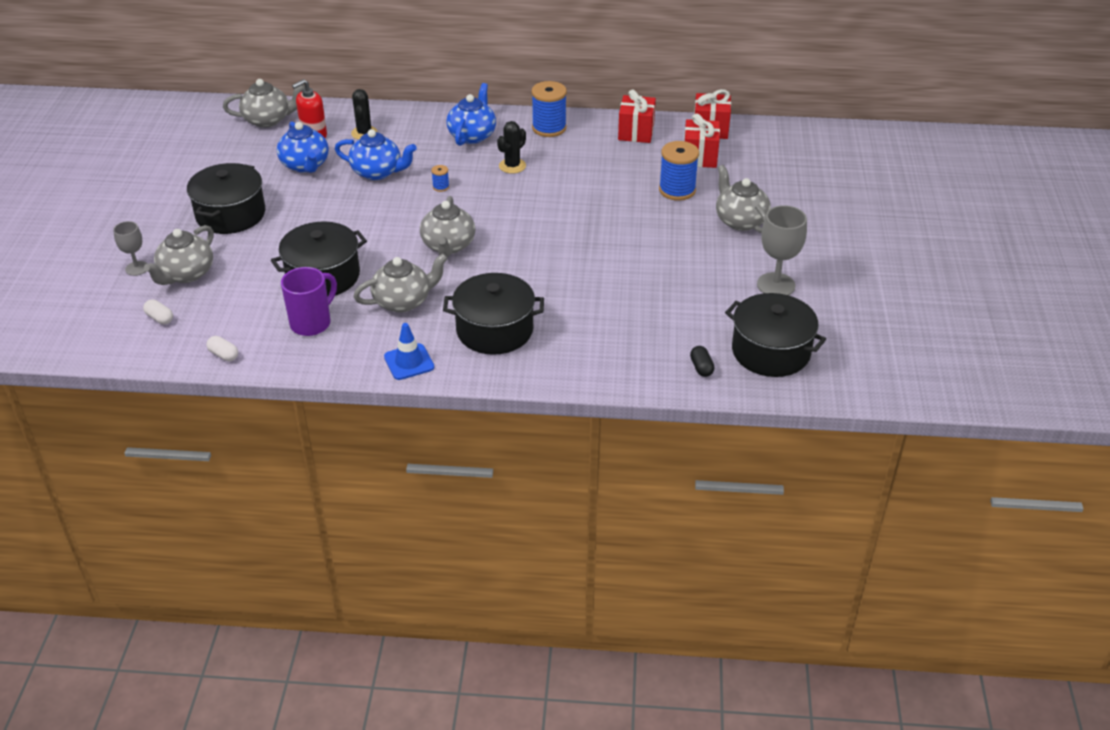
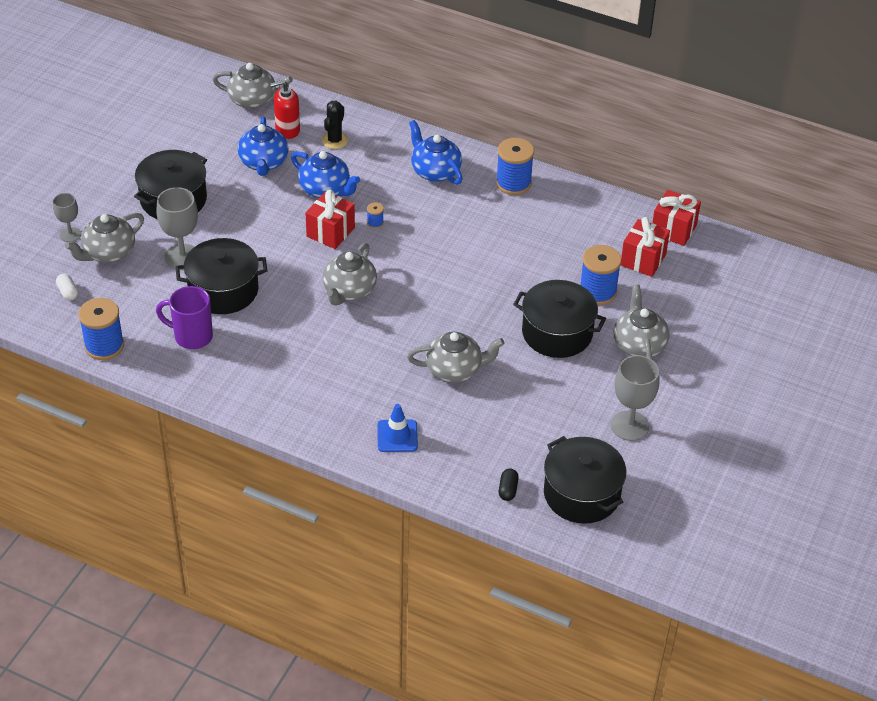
camera: 20 degrees right, 5 degrees up
(224, 355) = (104, 346): white capsule -> blue spool
(265, 259) = (182, 257): none -> grey goblet
(312, 323) = (191, 336): purple mug -> purple mug turned 135 degrees counterclockwise
(403, 301) = (280, 338): grey teapot -> grey teapot (454, 370)
(409, 362) = (254, 402): blue traffic cone -> blue traffic cone (397, 436)
(472, 135) = (435, 171): blue teapot -> blue teapot turned 75 degrees counterclockwise
(494, 330) = (344, 393): black pot -> black pot (557, 333)
(512, 166) = (454, 218): black cactus -> none
(636, 132) = (596, 212): red gift -> red gift (330, 232)

